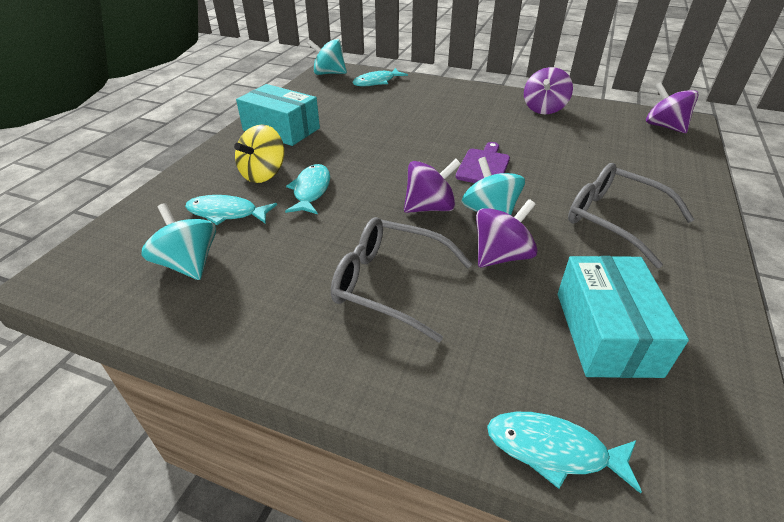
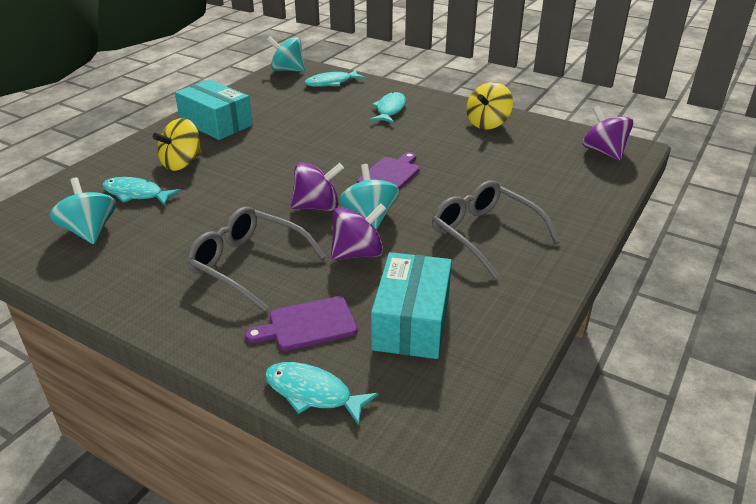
camera: 10 degrees right, 5 degrees down
(311, 190) = (218, 182): turquoise fish -> turquoise fish (390, 110)
(496, 352) = (308, 324): none -> purple cutting board
(544, 109) = (487, 123): purple spinning top -> yellow spinning top

